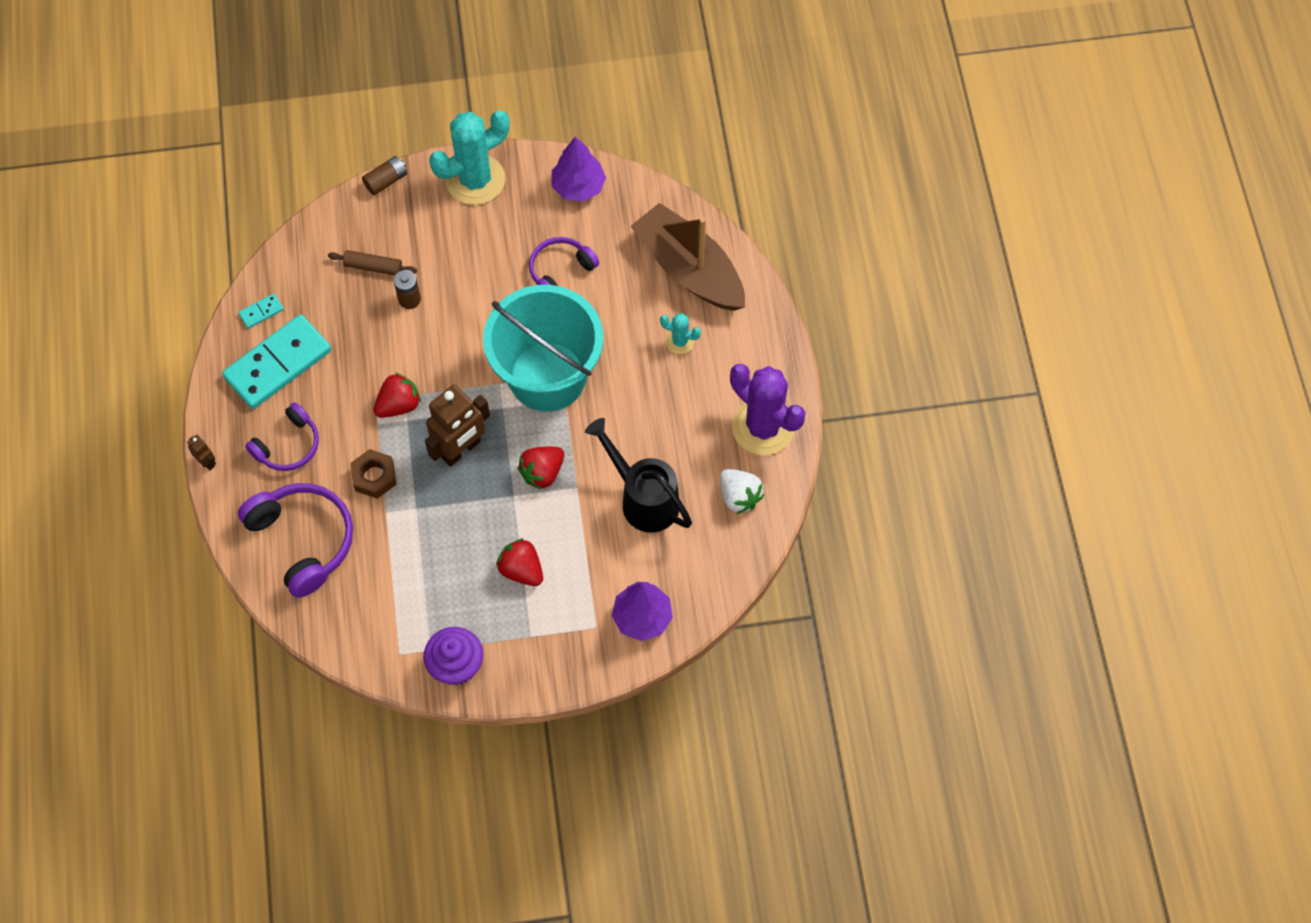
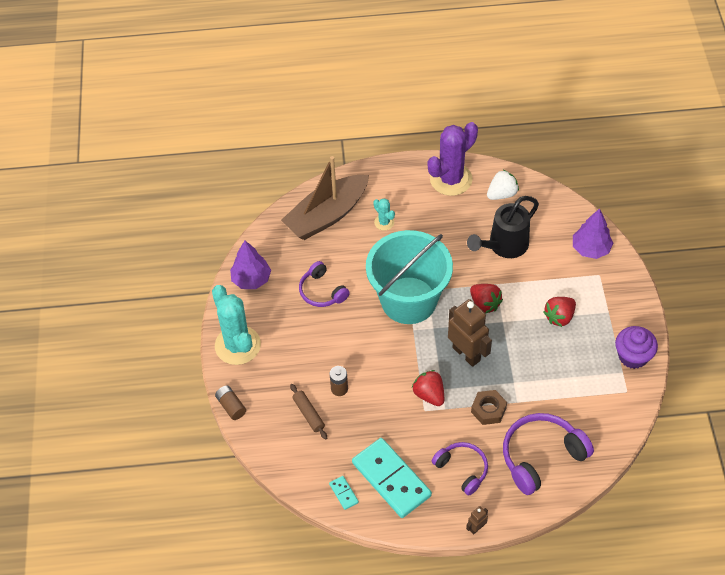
camera: 85 degrees left, 10 degrees down
(373, 267) = (308, 414): brown rolling pin -> brown rolling pin turned 45 degrees counterclockwise
(680, 341) = (384, 222): turquoise cactus -> turquoise cactus turned 60 degrees counterclockwise

